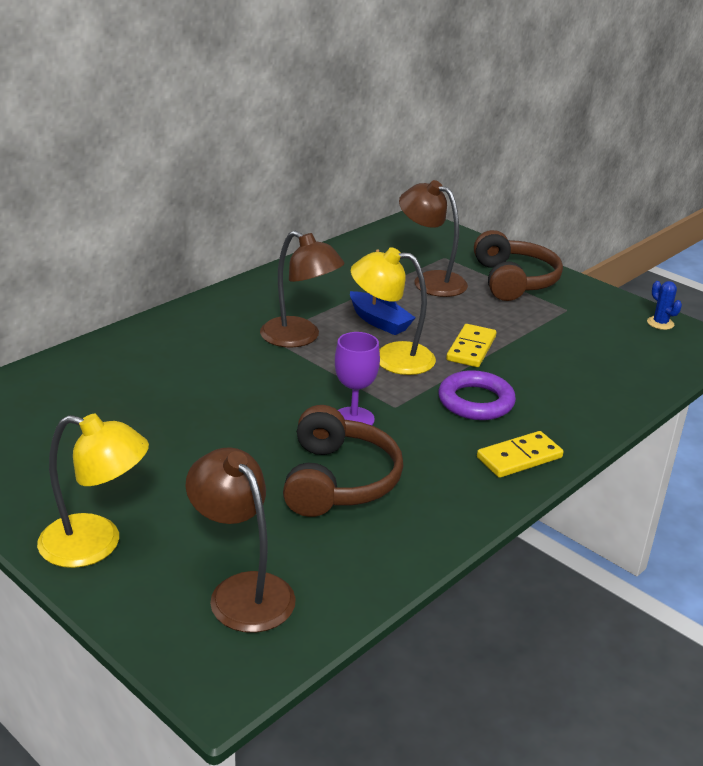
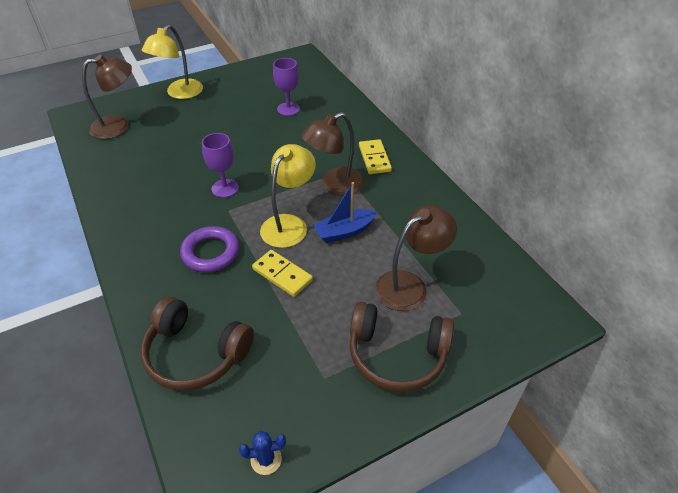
camera: 110 degrees right, 15 degrees up
(124, 403) = (288, 109): none -> purple goblet
(339, 480) = (171, 169): brown headphones -> brown headphones (195, 354)
(519, 457) = (137, 253): yellow domino -> yellow domino (374, 158)

